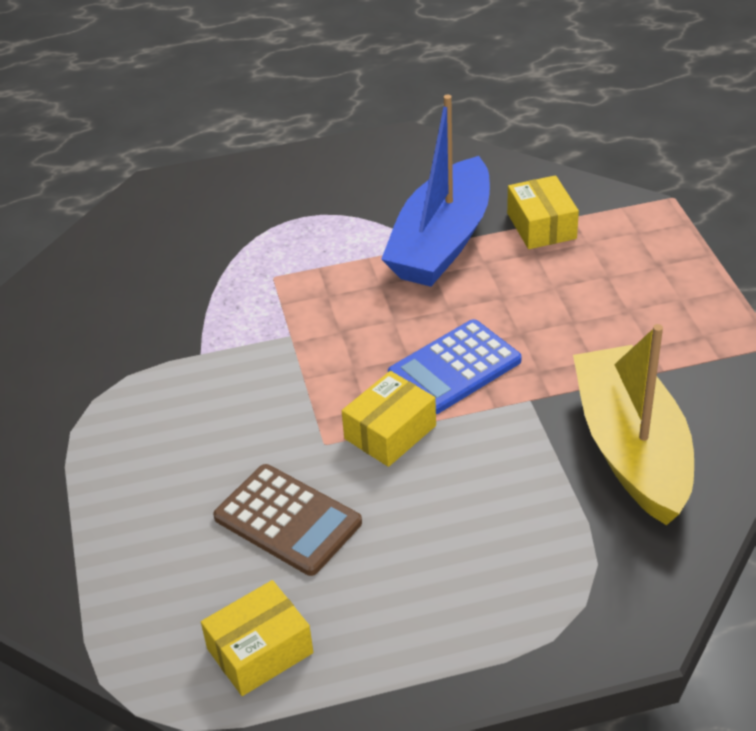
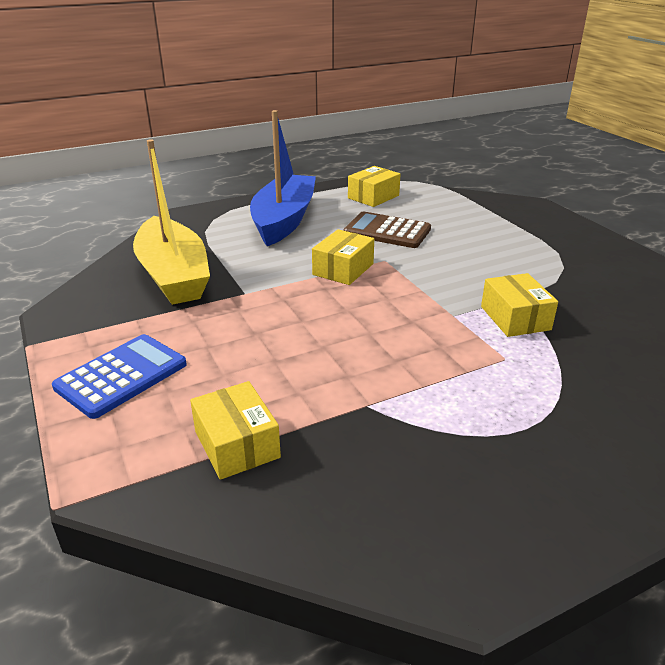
camera: 165 degrees right, 10 degrees down
(224, 324) = (515, 318): none -> yellow box
(441, 242) = (350, 412): blue boat -> blue boat (284, 220)
(454, 368) = (307, 307): blue calculator -> blue calculator (121, 376)

